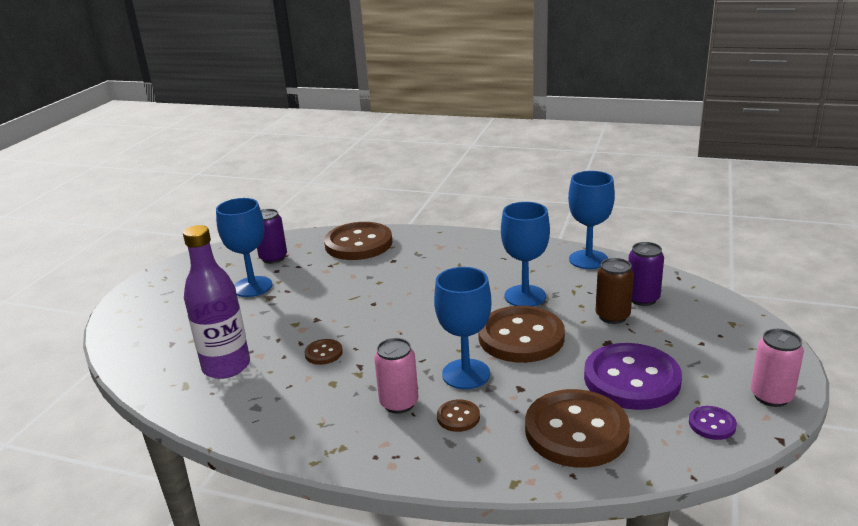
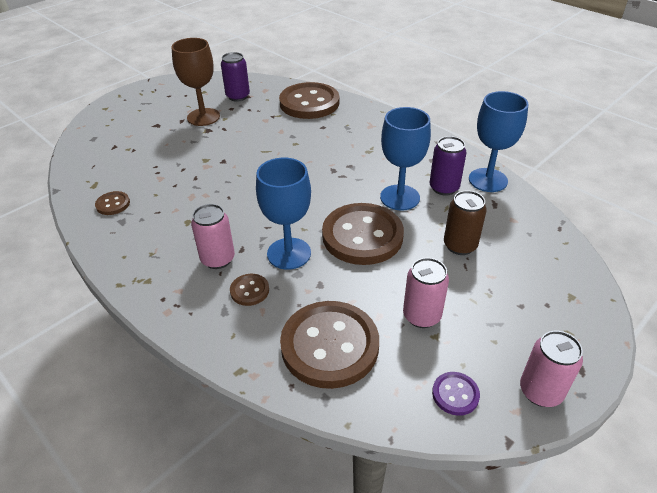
camera: 25 degrees right, 15 degrees up
(226, 366) = (131, 179): purple bottle -> none
(252, 287) = (203, 117): blue goblet -> brown goblet
(323, 353) = (203, 193): brown button -> brown button (113, 204)
(631, 379) = (421, 316): purple button -> pink can
(642, 299) = (504, 238): purple can -> purple can (444, 188)

